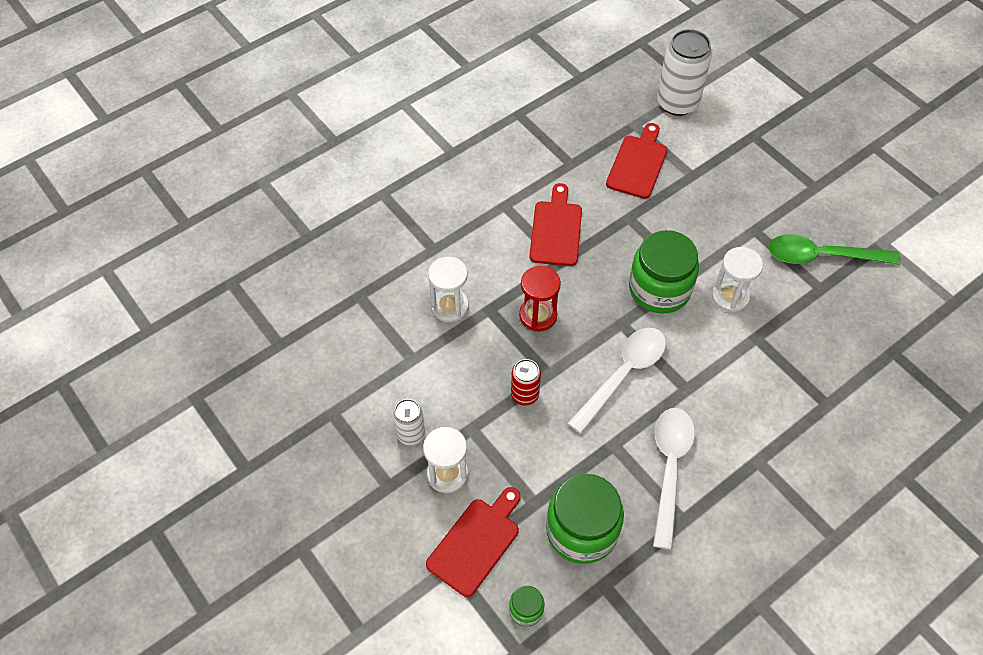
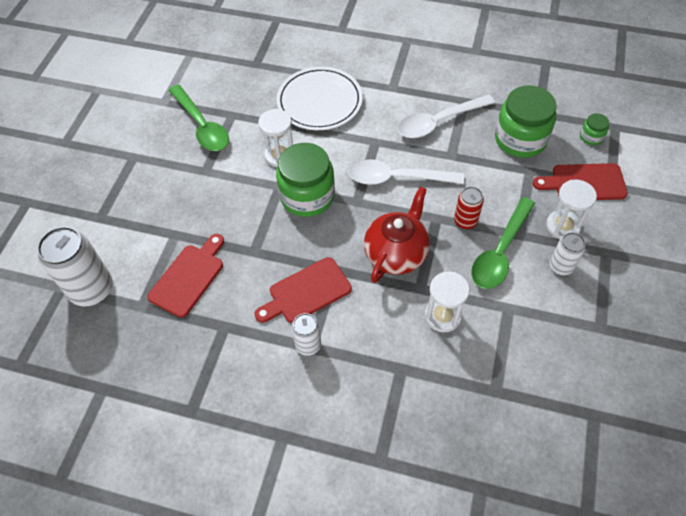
camera: 125 degrees left, 0 degrees up
(468, 397) = (500, 252): none -> green spoon
(508, 204) = (308, 345): none -> white can
(538, 315) = (396, 253): red hourglass -> red teapot
(638, 164) = (189, 277): red cutting board -> red cutting board turned 135 degrees clockwise
(785, 376) = (319, 101): none -> white plate

